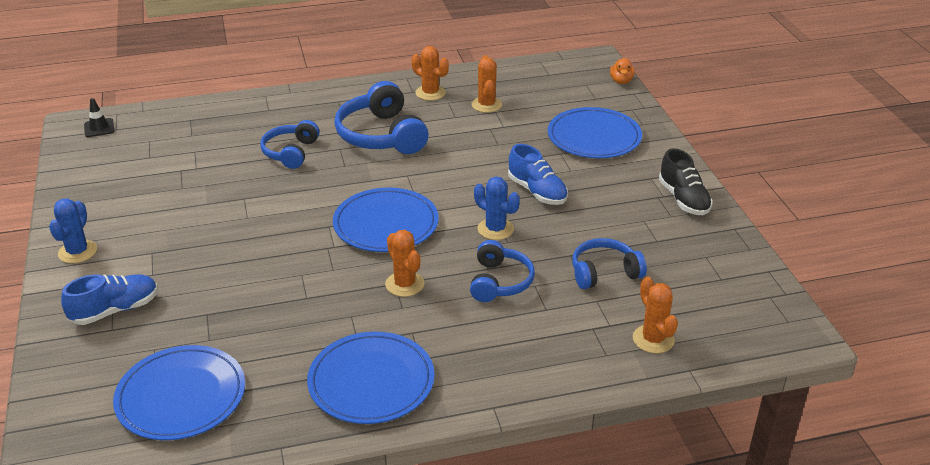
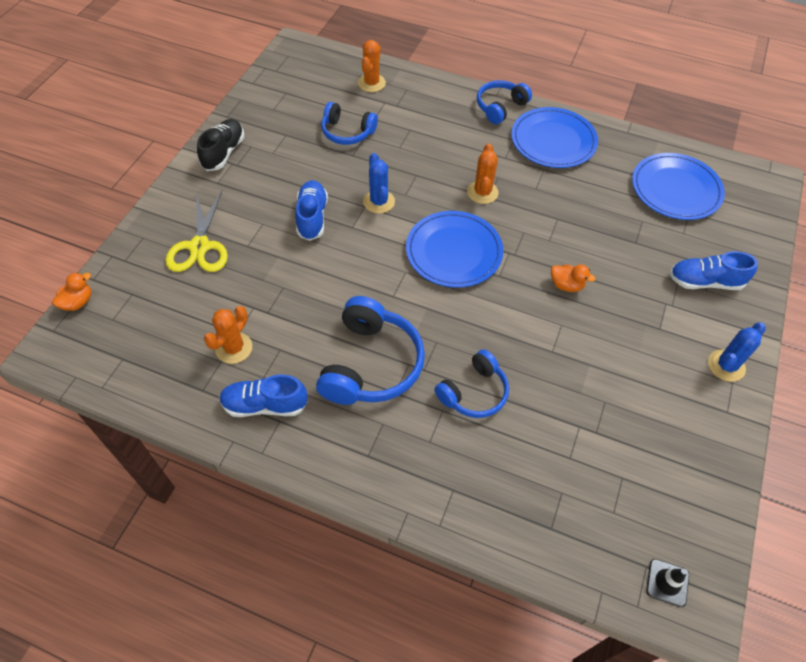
camera: 145 degrees left, 20 degrees up
(260, 246) = (566, 285): none -> orange duck
(430, 93) = (265, 405): orange cactus -> blue shoe
(500, 282) = (419, 161): blue headphones -> blue headphones (500, 107)
(594, 137) = (199, 246): blue plate -> yellow scissors

